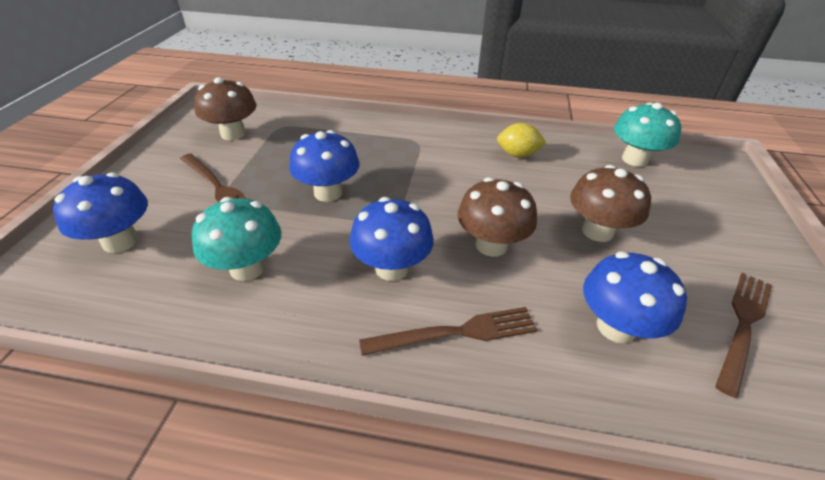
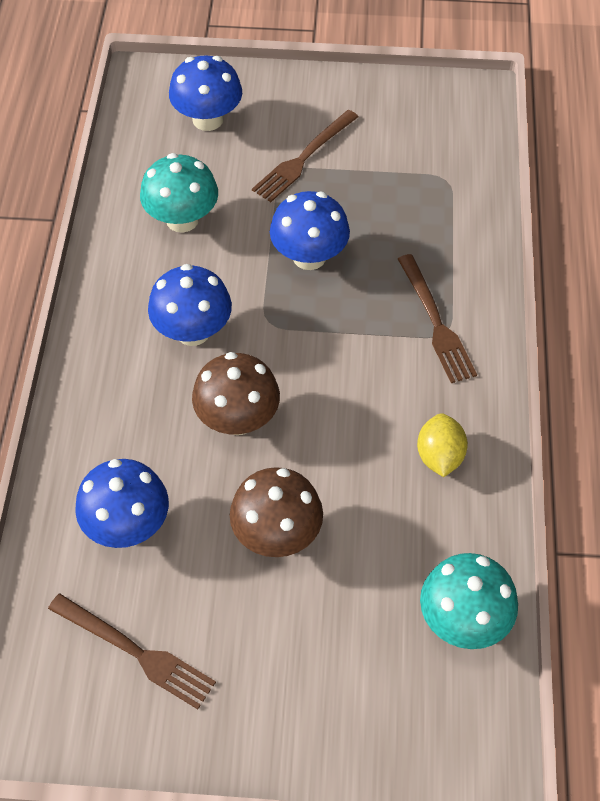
camera: 85 degrees right, 15 degrees up
(233, 134) = (416, 138): brown mushroom -> none
(455, 333) = (114, 388): brown fork -> brown fork (435, 322)

